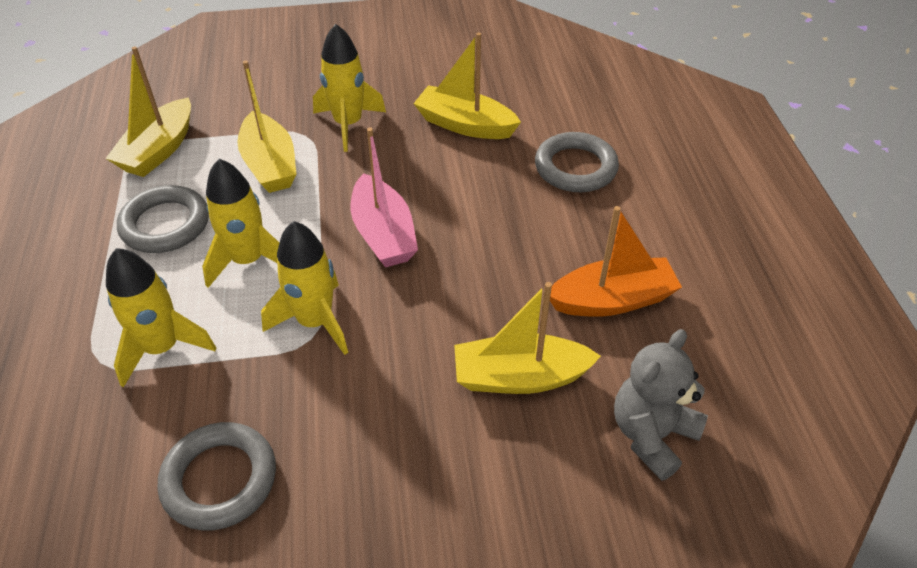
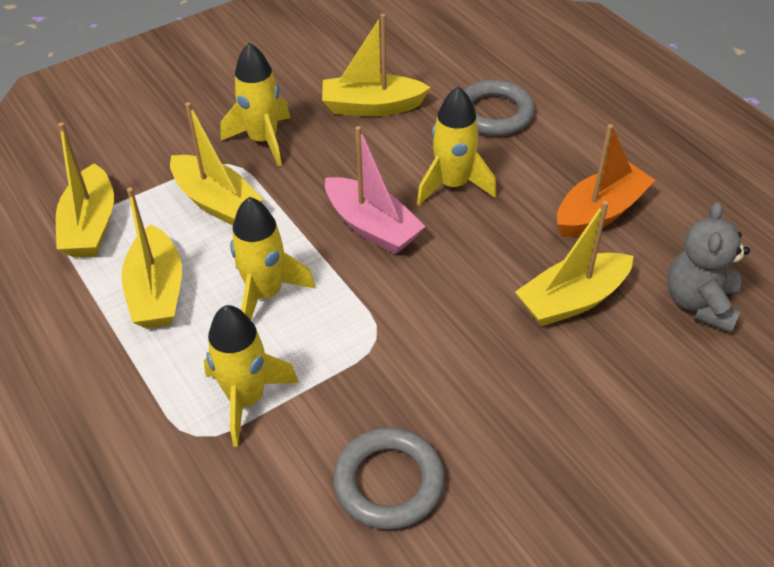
camera: 25 degrees left, 0 degrees up
(165, 224) = (157, 291): grey ring -> yellow boat
(315, 322) = (369, 323): yellow rocket -> yellow rocket (453, 185)

